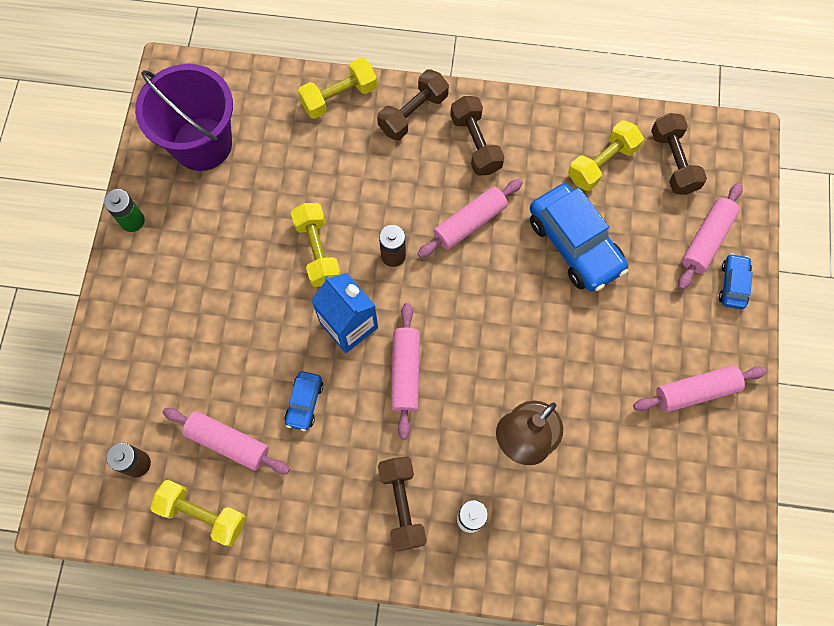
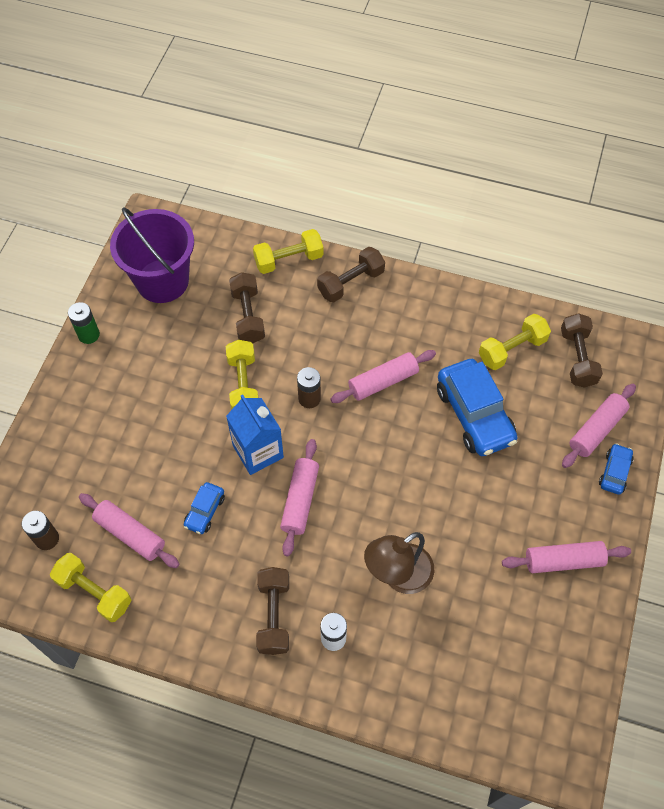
camera: 10 degrees right, 10 degrees down
(475, 143) = (401, 316): brown dumbbell -> brown dumbbell (248, 316)

